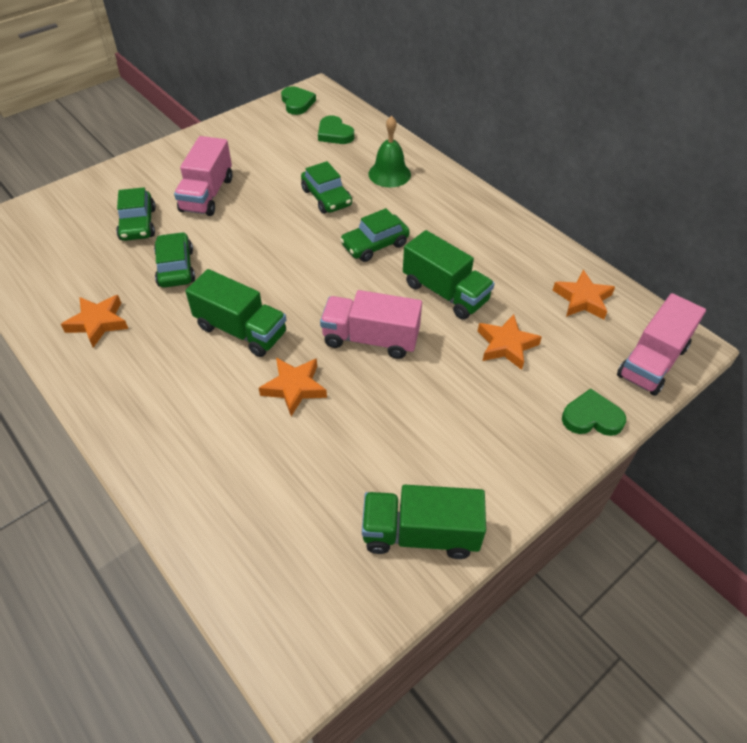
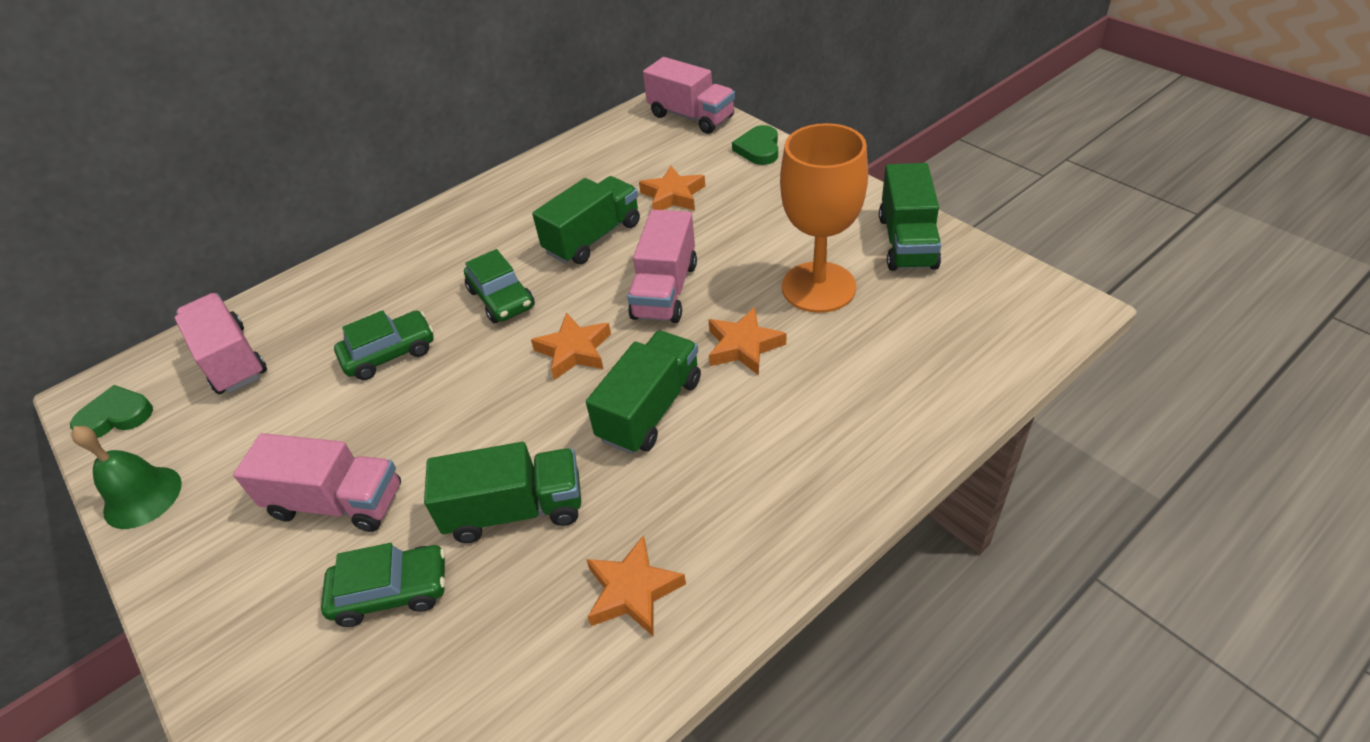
camera: 85 degrees left, 5 degrees down
(176, 268) = (515, 510): green car -> green truck
(334, 134) = (232, 360): green heart -> pink truck
(359, 447) = (818, 287): none -> orange goblet
(389, 174) = (356, 295): green bell -> green bell (142, 497)
(582, 299) = (610, 150): orange star -> orange star (574, 351)

